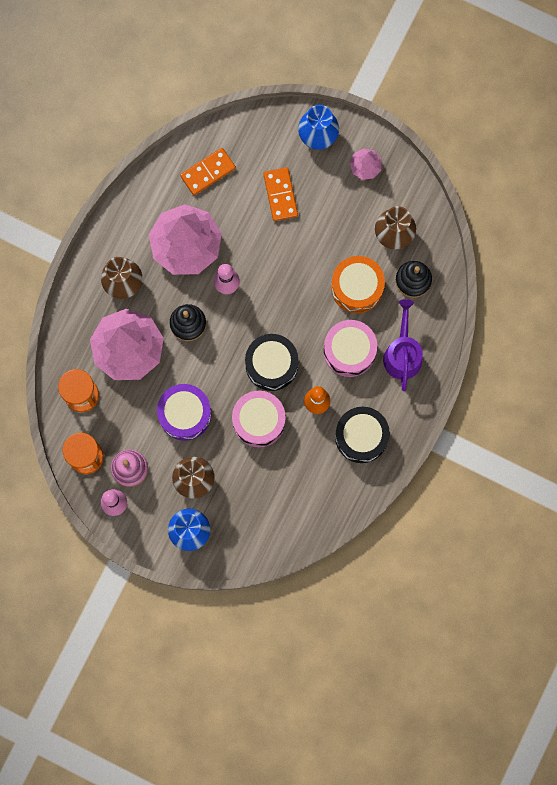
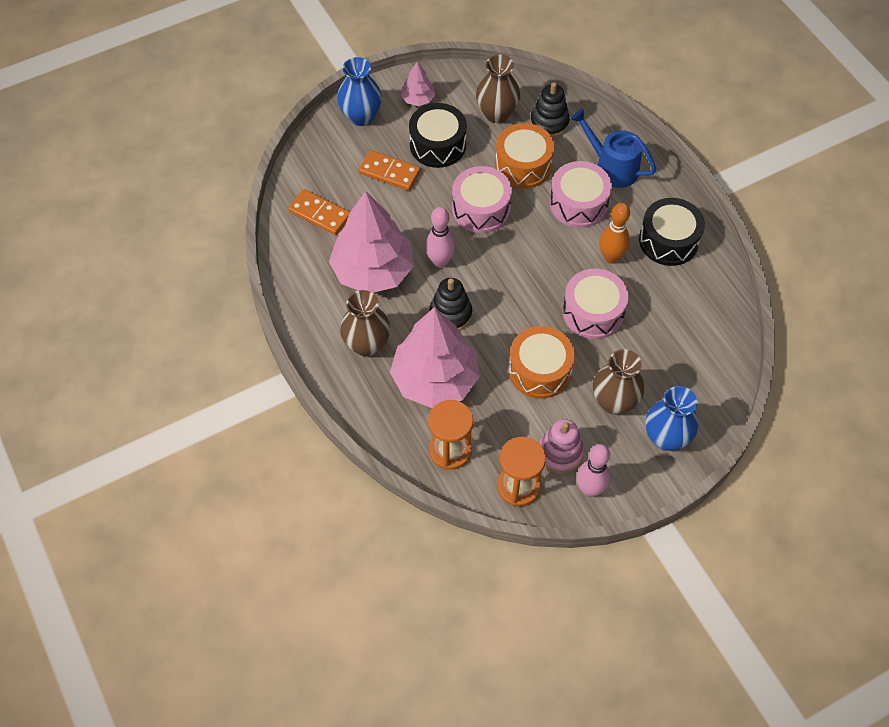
camera: 55 degrees left, 20 degrees down
(185, 414) = (540, 370): purple drum -> orange drum
(208, 172) = (319, 214): orange domino -> orange domino turned 60 degrees counterclockwise
(271, 364) = (545, 270): black drum -> black drum (437, 145)
(294, 283) = (481, 209): none -> pink drum
(402, 354) = (612, 167): purple watering can -> blue watering can

